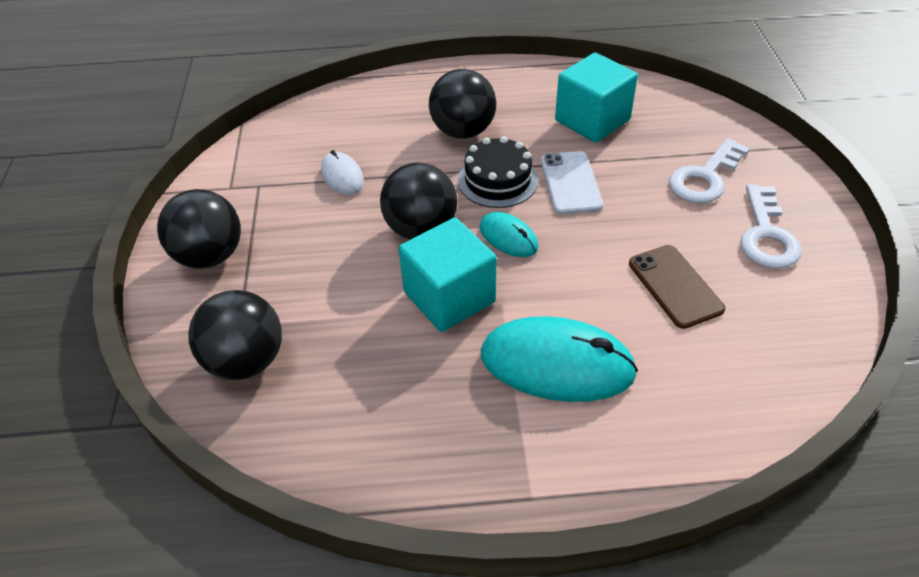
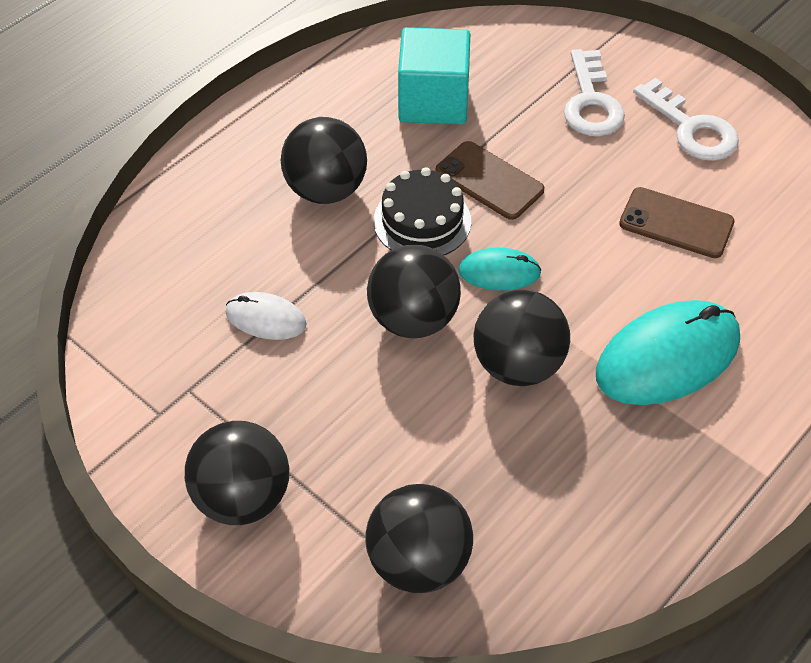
camera: 45 degrees left, 5 degrees up
(449, 297) = (518, 365): turquoise cube -> black ball
(570, 183) = (489, 181): white phone -> brown phone

